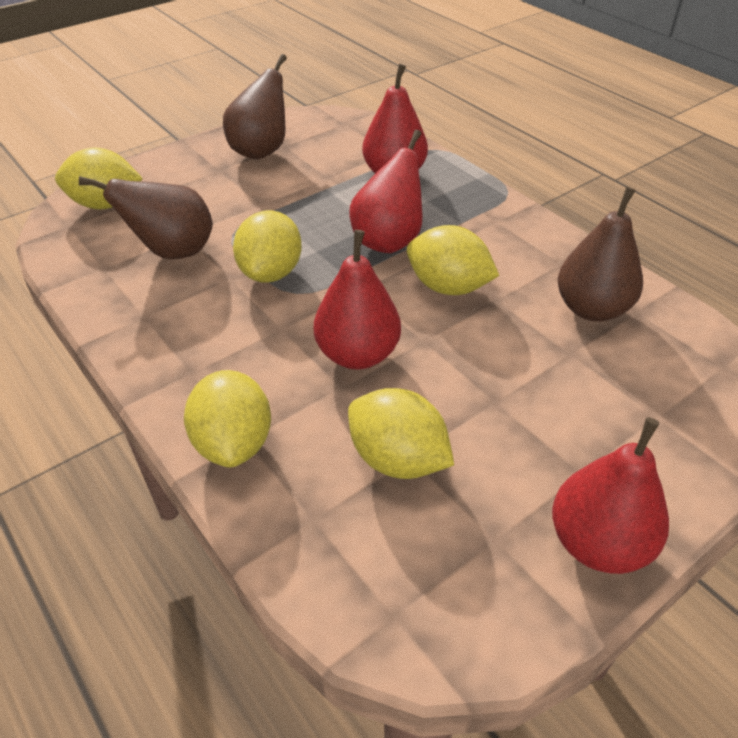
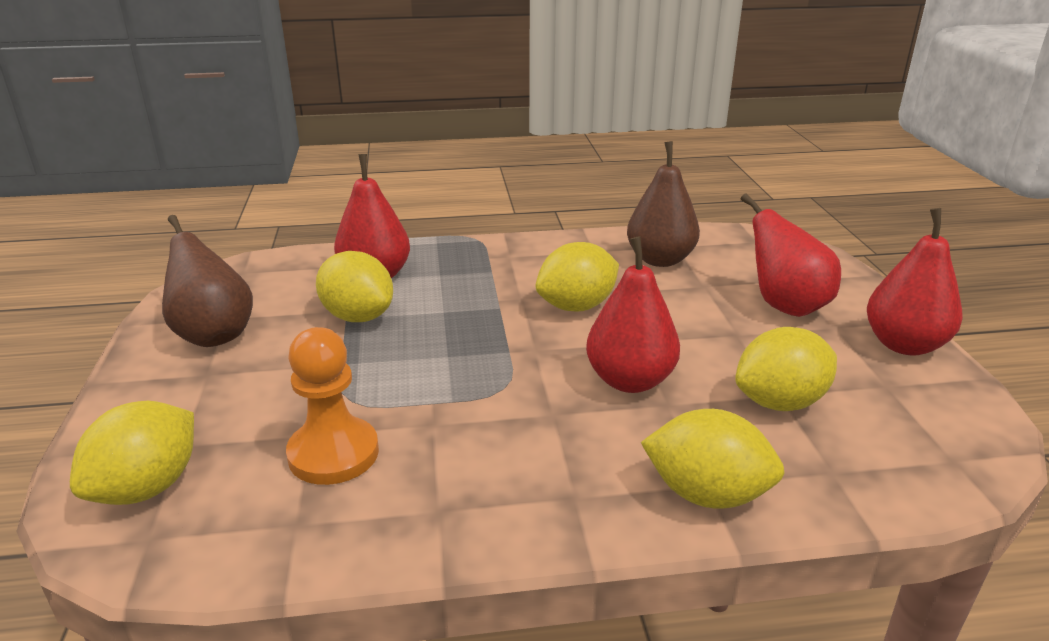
camera: 60 degrees left, 15 degrees down
(172, 252) = (333, 453): brown pear -> orange pawn
(271, 272) = (454, 393): yellow lemon -> yellow lemon (358, 316)
(388, 240) = (478, 312): red pear -> red pear (785, 306)

